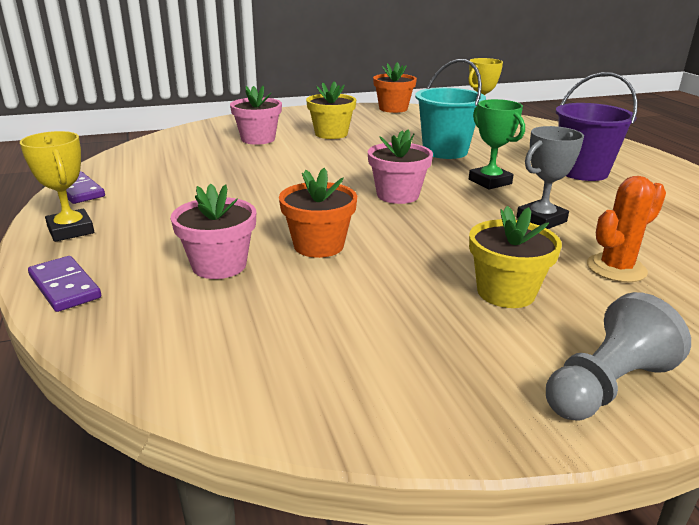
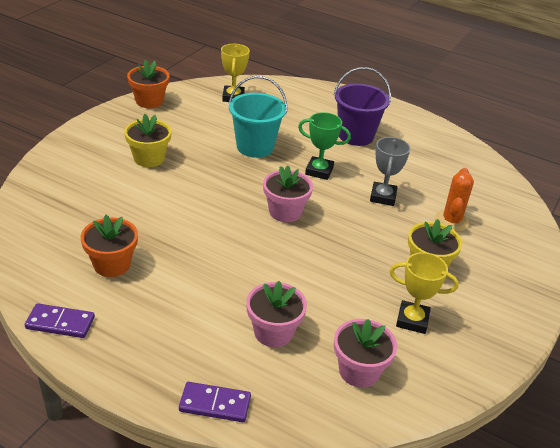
camera: 45 degrees left, 10 degrees up
(71, 230) = (131, 362): yellow trophy -> yellow trophy (412, 320)
(258, 139) = (101, 190): pink flower pot -> pink flower pot (359, 371)
(318, 245) = (302, 283): orange flower pot -> orange flower pot (112, 264)
(606, 386) = (516, 302): grey pawn -> none

